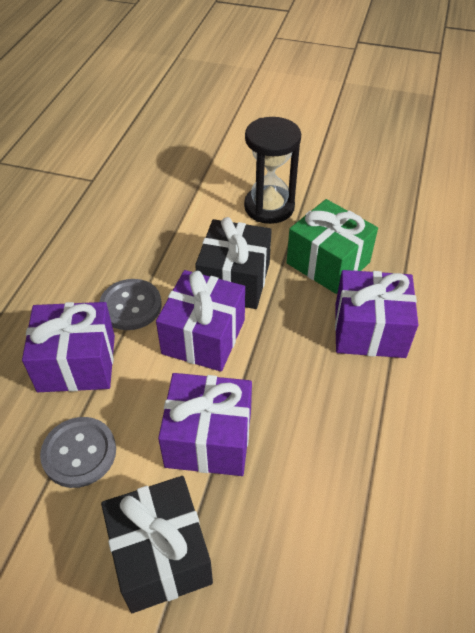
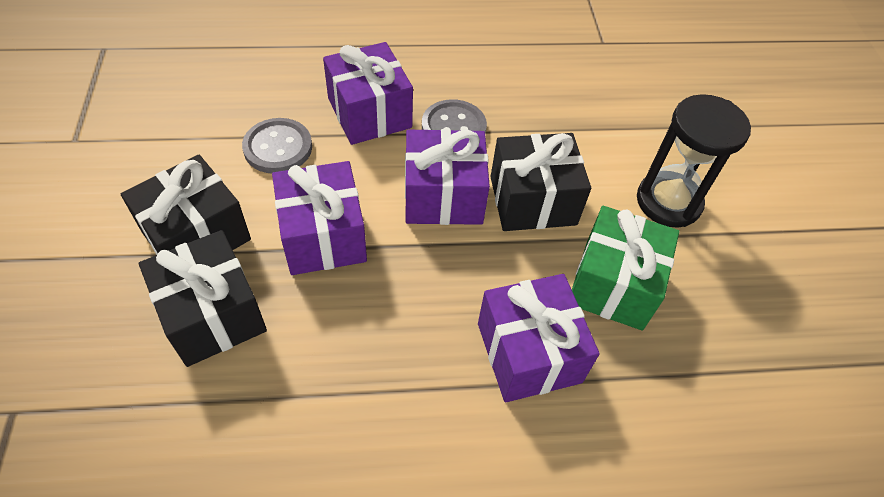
camera: 65 degrees right, 5 degrees up
(263, 555) = (213, 314): none -> black gift

